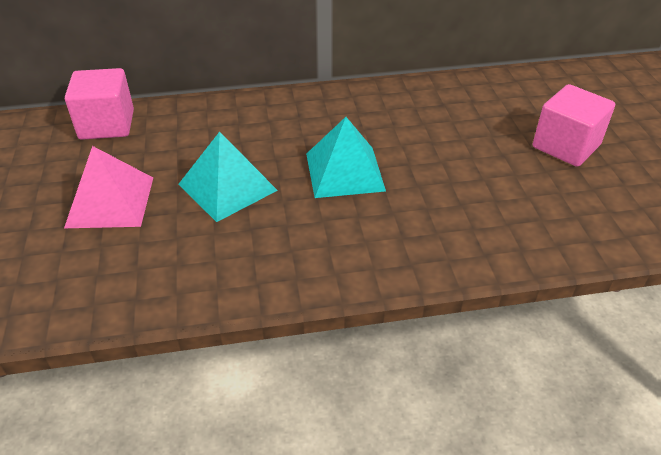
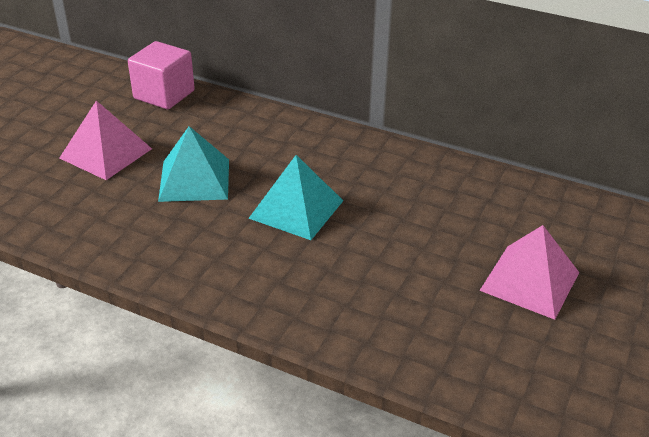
camera: 35 degrees right, 5 degrees down
(566, 146) = (529, 281): pink cube -> pink pyramid

